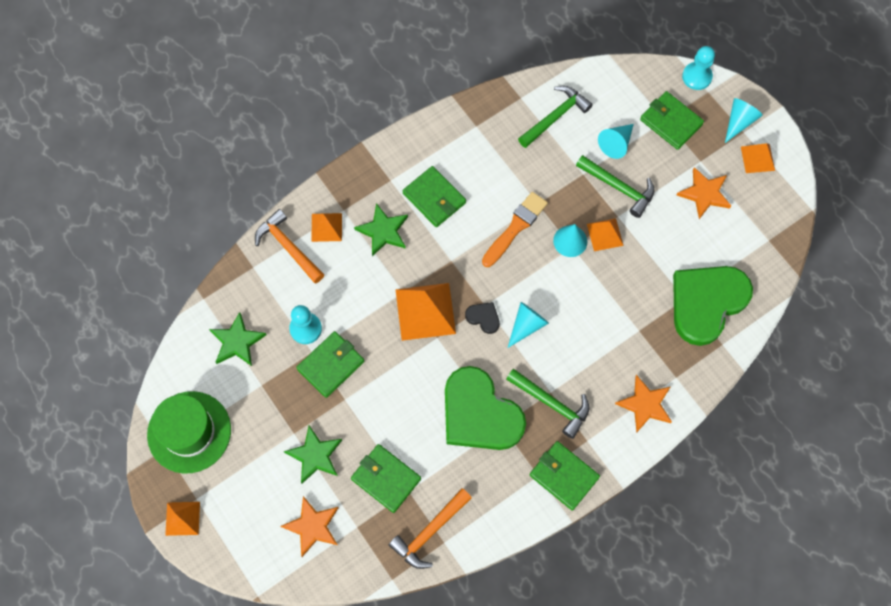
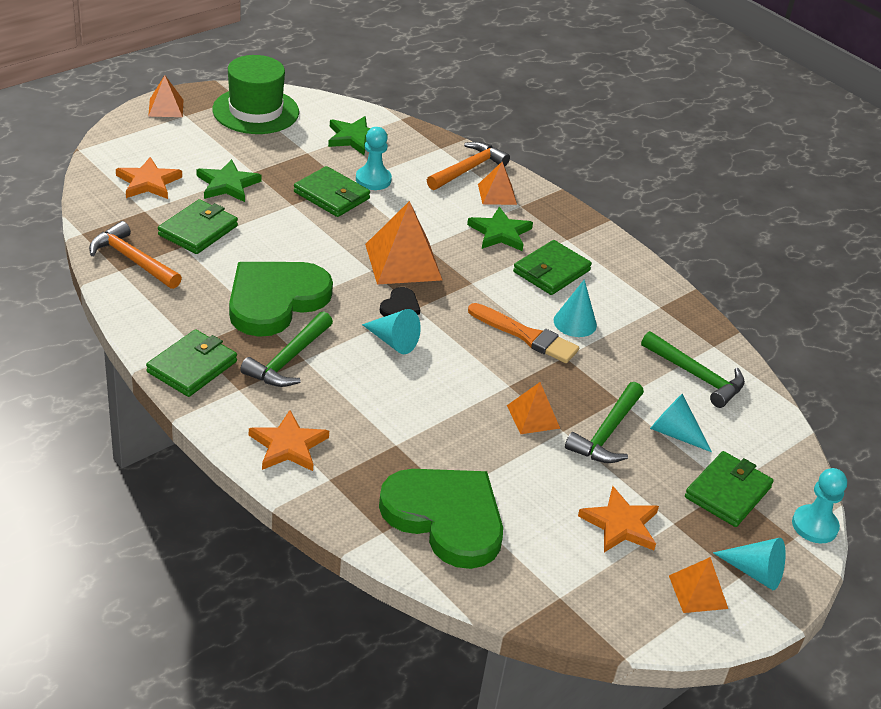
camera: 80 degrees right, 30 degrees down
(570, 241) = (517, 383): turquoise cone -> turquoise cone (575, 322)

